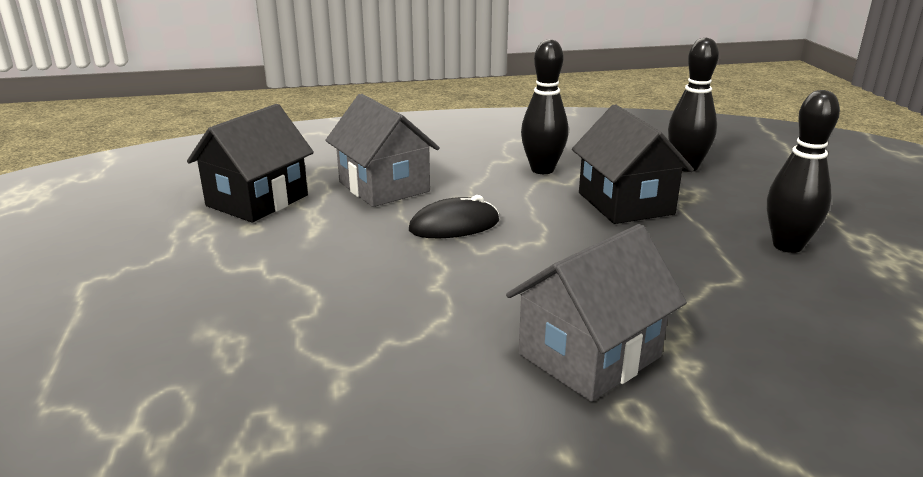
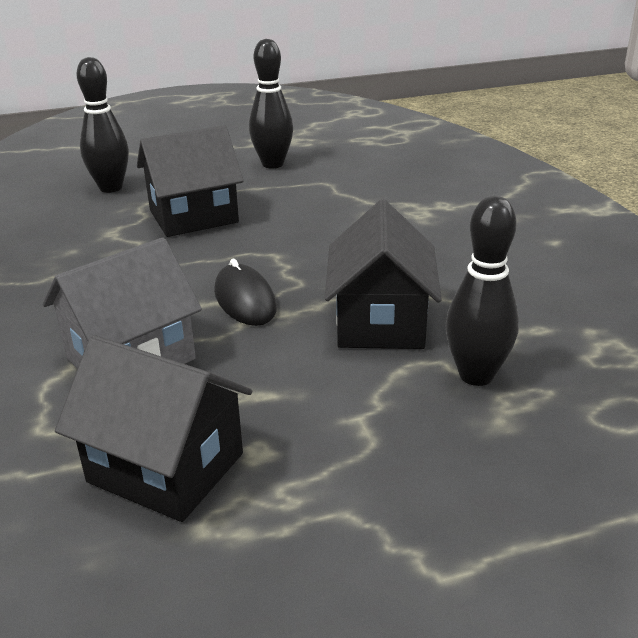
camera: 95 degrees left, 5 degrees up
(393, 287) = (380, 322): none -> black house
(542, 170) = (99, 256): black bowling pin -> black bowling pin (476, 375)
(589, 355) = (448, 234): grey house -> none

